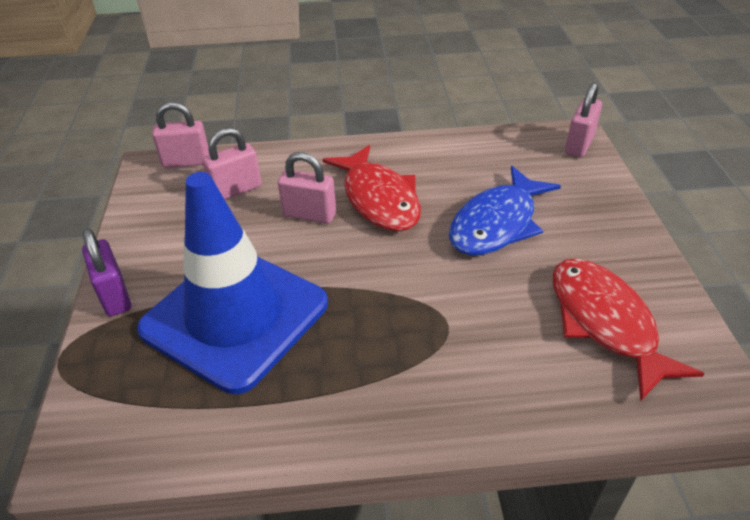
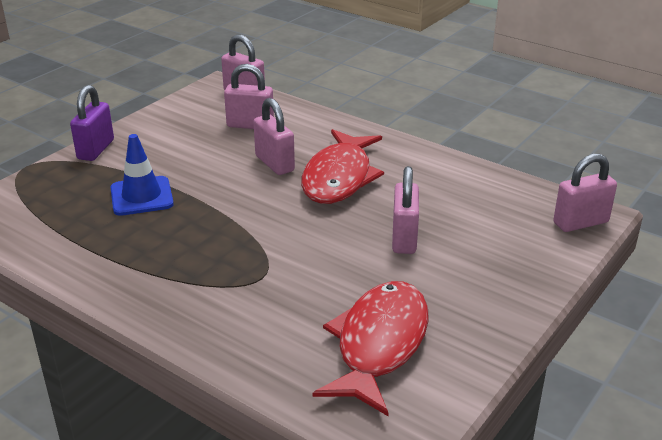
camera: 40 degrees right, 10 degrees down
(235, 316) = (141, 196): blue traffic cone -> blue traffic cone, size x0.47
(497, 223) = (404, 238): blue fish -> pink padlock

